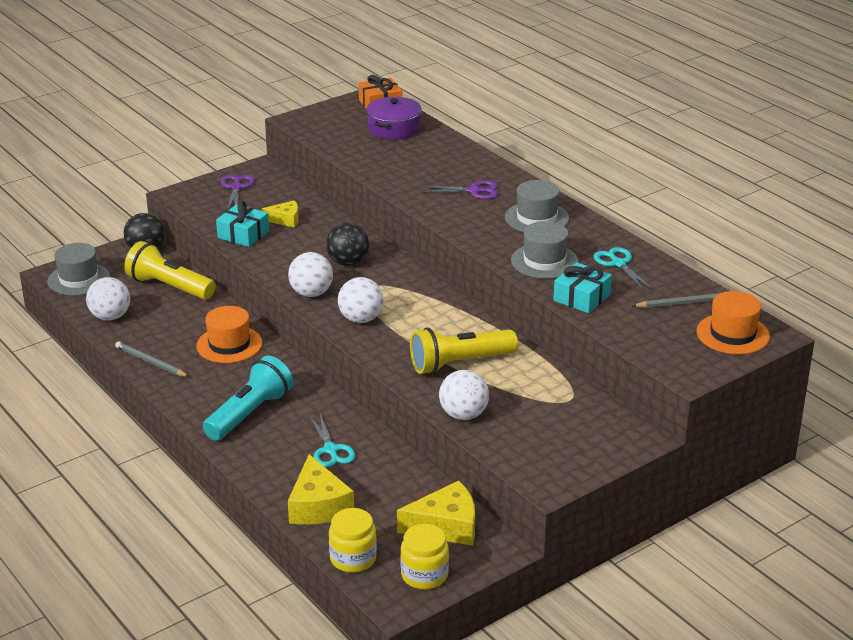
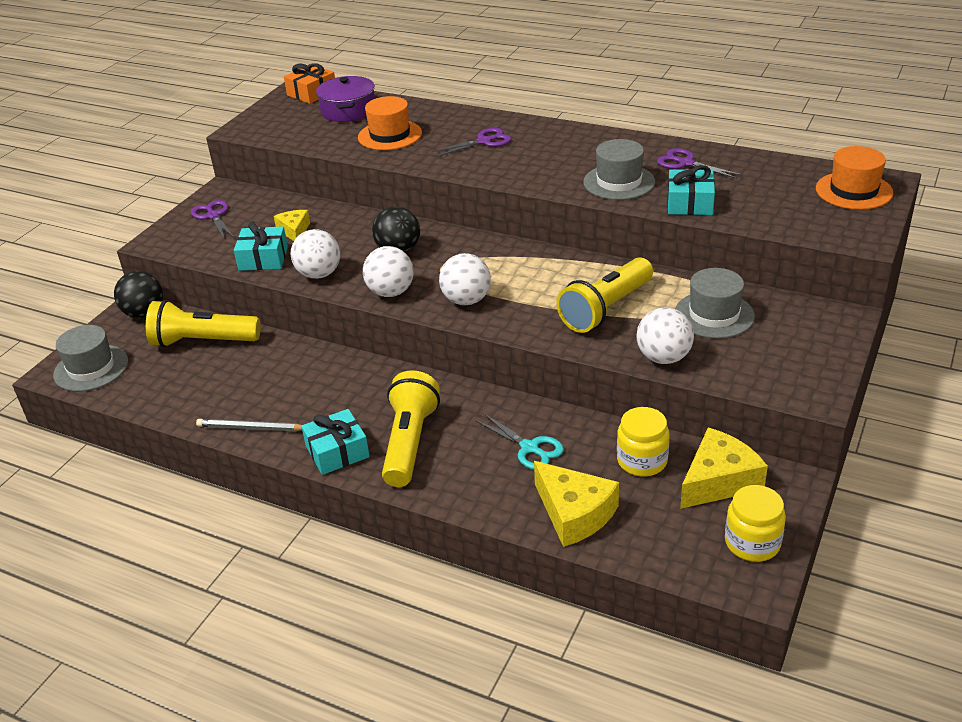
camera: 25 degrees left, 5 degrees up
(110, 317) = (162, 395): white ball -> white ball (319, 274)
(194, 400) = (337, 451): none -> turquoise gift
(229, 344) = (321, 378): orange hat -> orange hat (390, 135)
(249, 413) = (409, 442): turquoise flashlight -> yellow flashlight
(285, 220) = (294, 231): yellow cheese -> yellow cheese turned 75 degrees counterclockwise
(353, 558) = (666, 557): yellow jar -> yellow jar (642, 461)
(536, 218) = (568, 147): grey hat -> grey hat (714, 315)
(618, 264) = (686, 163): turquoise scissors -> purple scissors
(683, 303) = (781, 178): grey pencil -> none

